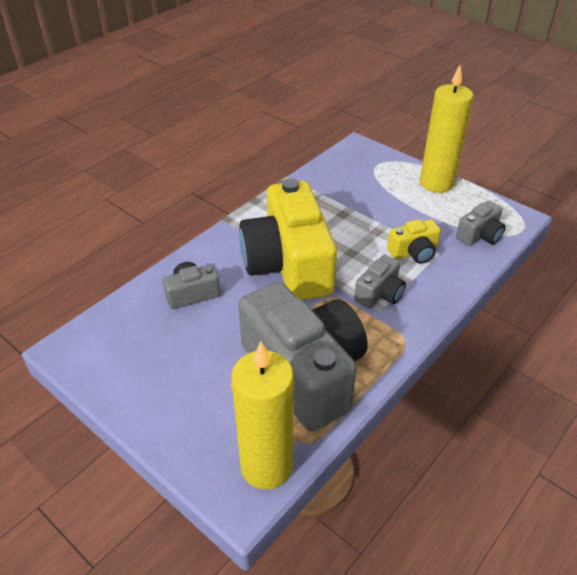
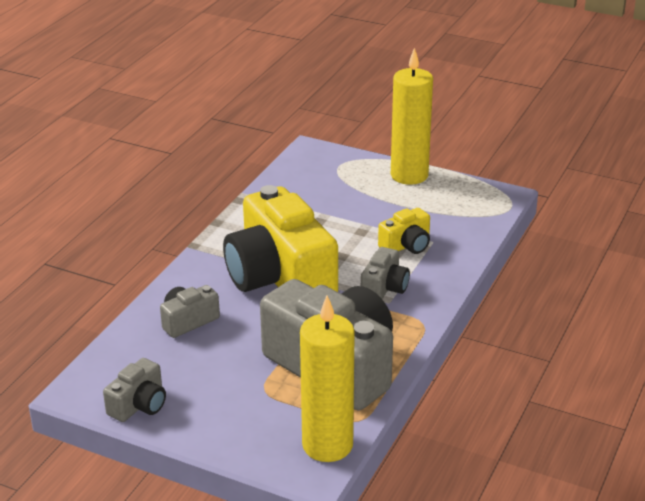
camera: 15 degrees left, 10 degrees down
(479, 235) = (469, 218): grey camera -> grey camera (139, 405)

